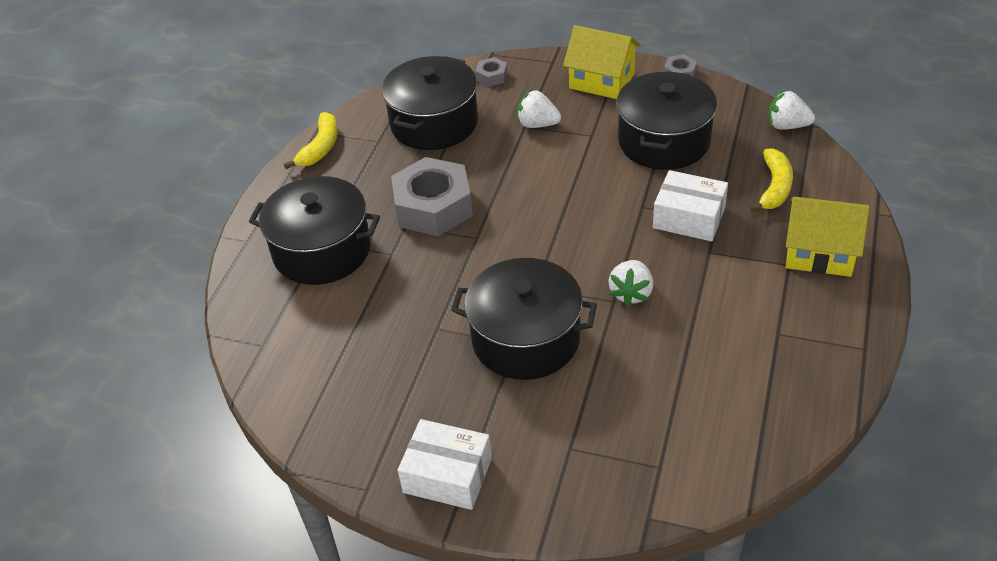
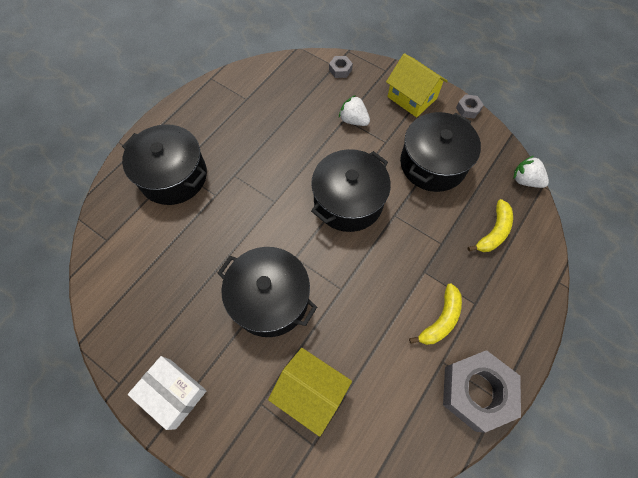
camera: 15 degrees right, 20 degrees up
(320, 147) = (207, 92): yellow banana -> yellow banana (440, 319)
(433, 207) = (257, 166): grey nut -> grey nut (476, 391)
(434, 123) = (287, 96): black pot -> black pot (348, 201)
(631, 293) = (356, 287): white strawberry -> none
(689, 217) = (422, 236): white box -> none
(819, 253) = (502, 302): yellow house -> yellow house (311, 392)

